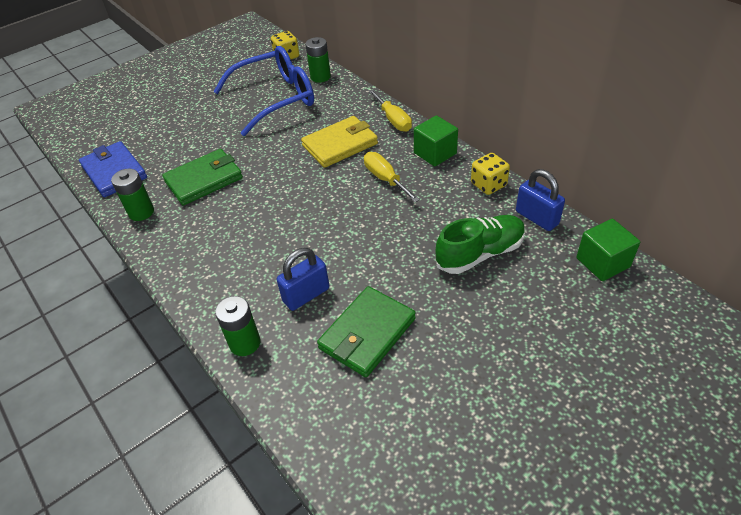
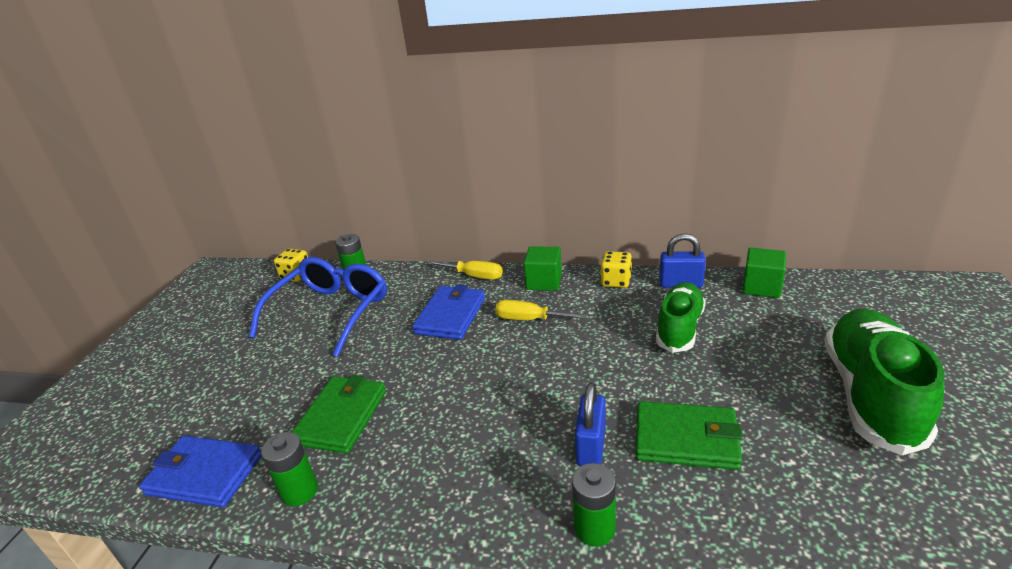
camera: 40 degrees left, 15 degrees down
(340, 145) = (451, 316): yellow wallet -> blue wallet
(367, 333) = (686, 439): green wallet -> green wallet turned 75 degrees counterclockwise
(545, 404) = (870, 395): none -> green shoe

